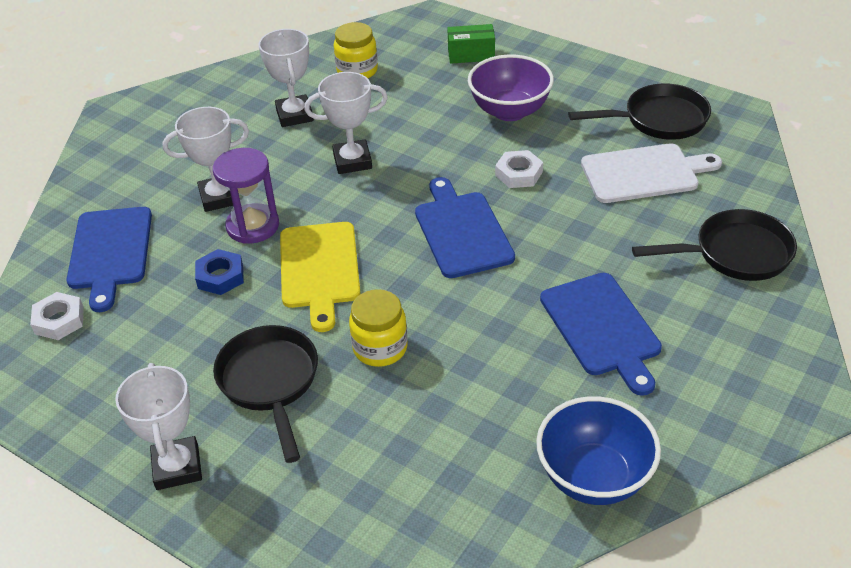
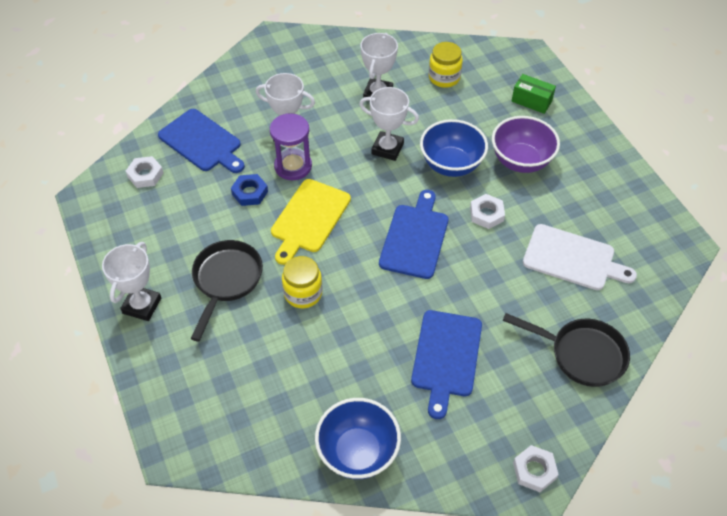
camera: 30 degrees right, 10 degrees up
(110, 252) = (202, 142): blue cutting board -> blue cutting board turned 75 degrees counterclockwise
(438, 146) = (451, 165): none -> blue bowl
(659, 120) = (621, 221): black pan -> none
(794, 386) = (534, 470): none -> white nut

